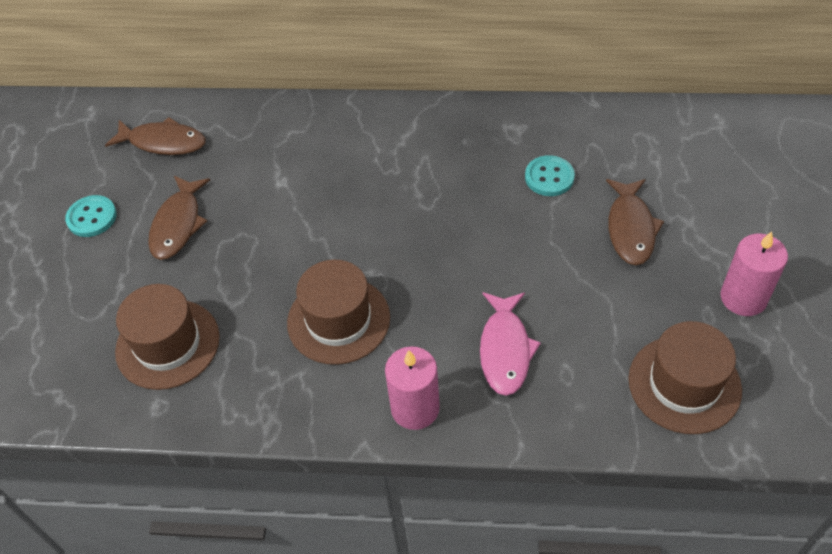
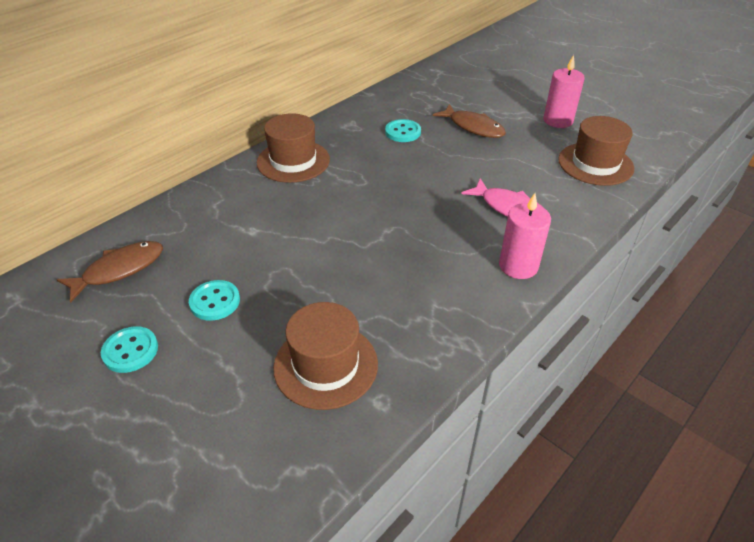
camera: 55 degrees left, 10 degrees down
(178, 224) = (215, 301): brown fish -> turquoise button
(338, 320) = (409, 264): brown hat -> brown hat (293, 161)

